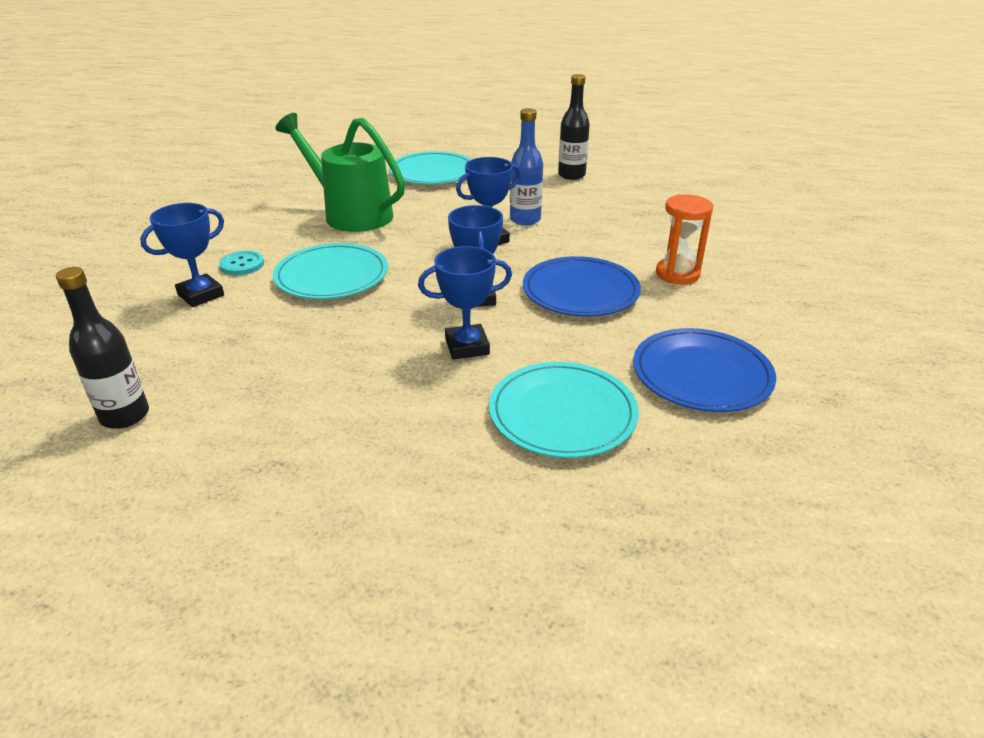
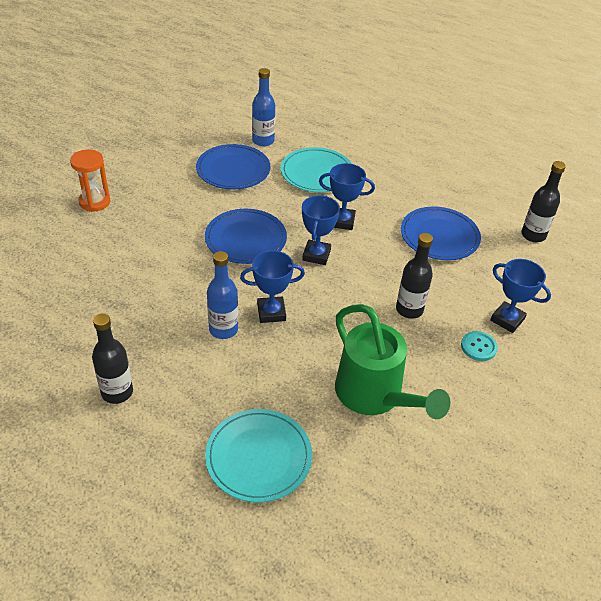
camera: 160 degrees left, 10 degrees up
(201, 295) = (507, 319): blue trophy -> blue trophy turned 60 degrees clockwise
(302, 368) = (439, 236): none -> blue plate
(332, 276) = (409, 309): turquoise plate -> black bottle
(677, 274) = (169, 232): orange hourglass -> orange hourglass (95, 202)
(719, 449) = (263, 141): none -> blue bottle

